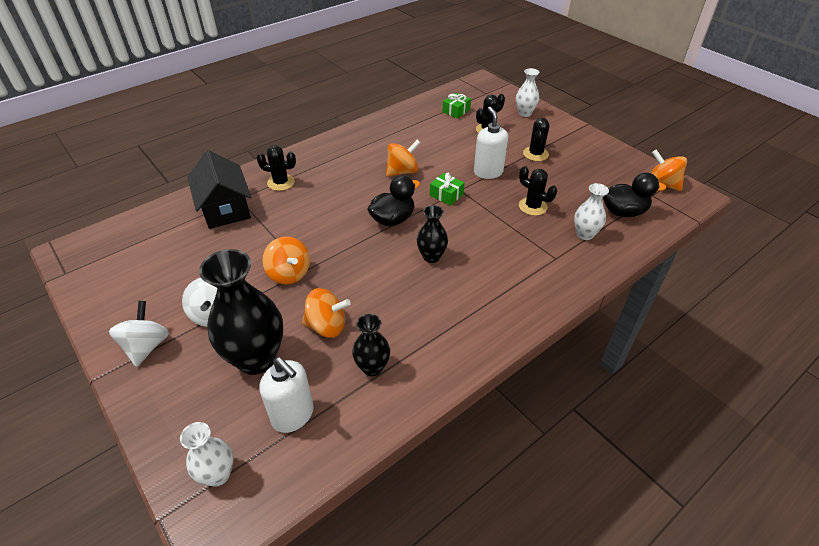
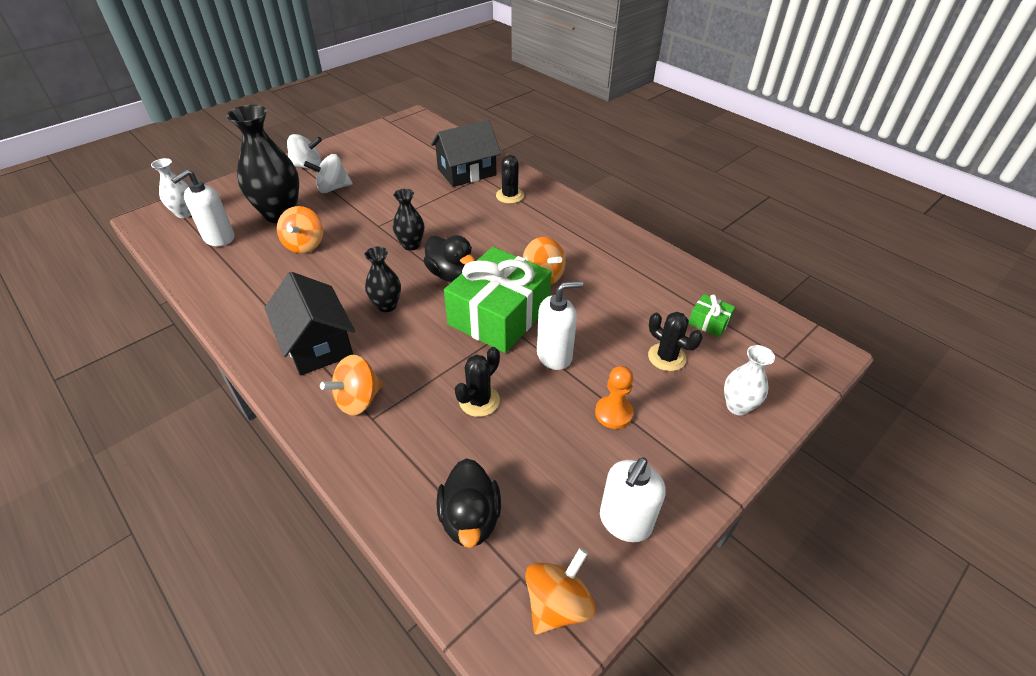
camera: 85 degrees right, 0 degrees up
(289, 273) = (374, 217): orange spinning top -> orange spinning top (358, 400)
(372, 367) = (250, 274): black vase -> black vase (411, 245)
(446, 195) = (499, 315): green gift -> green gift, size x2.42
(480, 297) = (317, 344): none -> black house
(535, 154) = (613, 413): black cactus -> orange pawn
(584, 234) = (417, 457): white vase -> none
(609, 158) = (625, 522): none -> white soap dispenser

